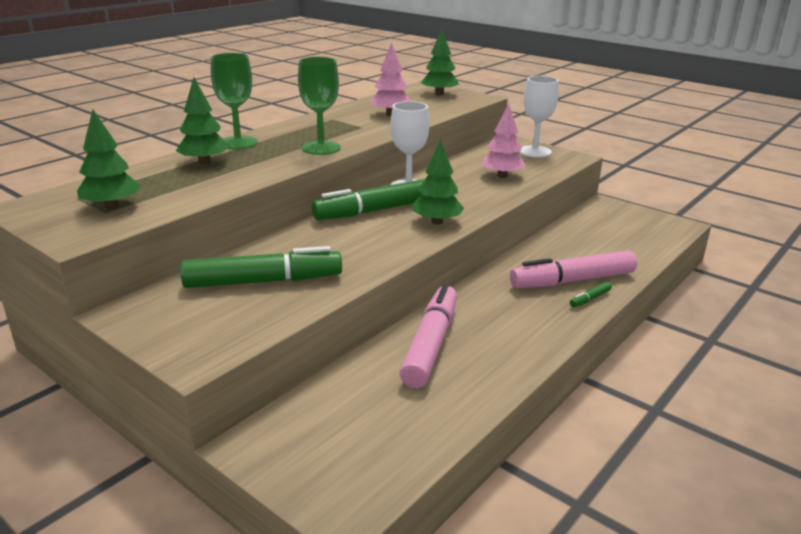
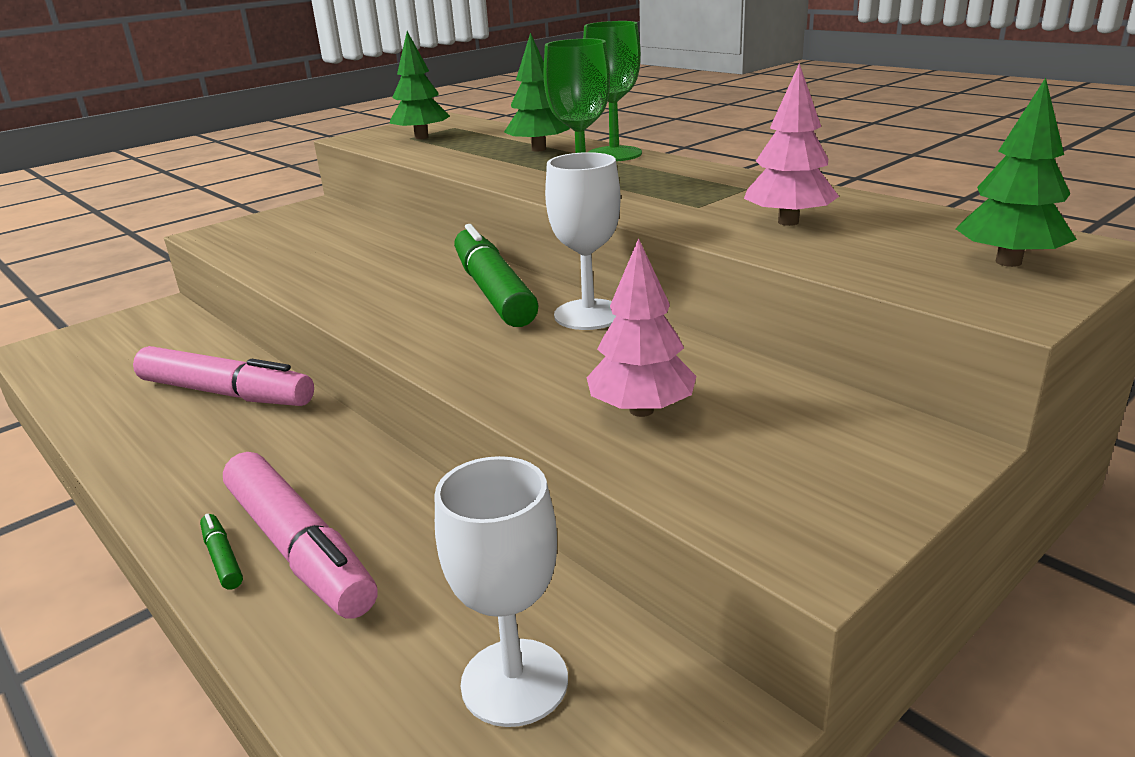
camera: 100 degrees right, 0 degrees up
(263, 281) = (325, 245): green marker -> none
(437, 222) = (427, 333): green tree -> none
(535, 152) = (845, 480): white goblet -> white goblet (514, 682)
(572, 281) = (300, 548): pink marker -> pink marker turned 150 degrees clockwise

